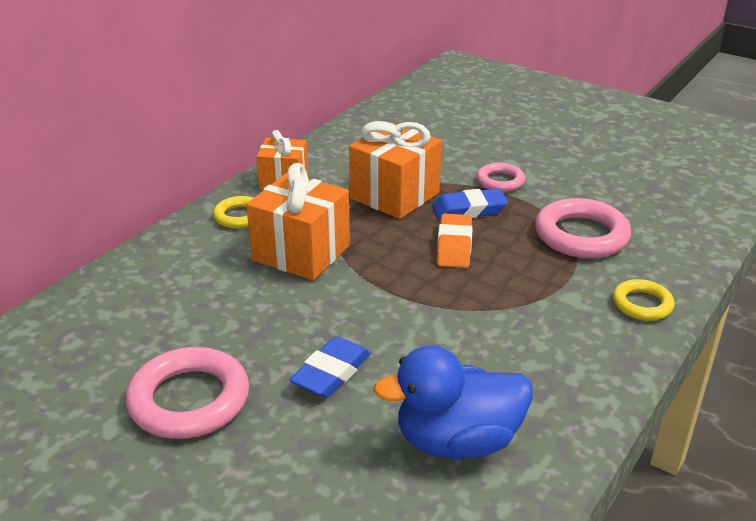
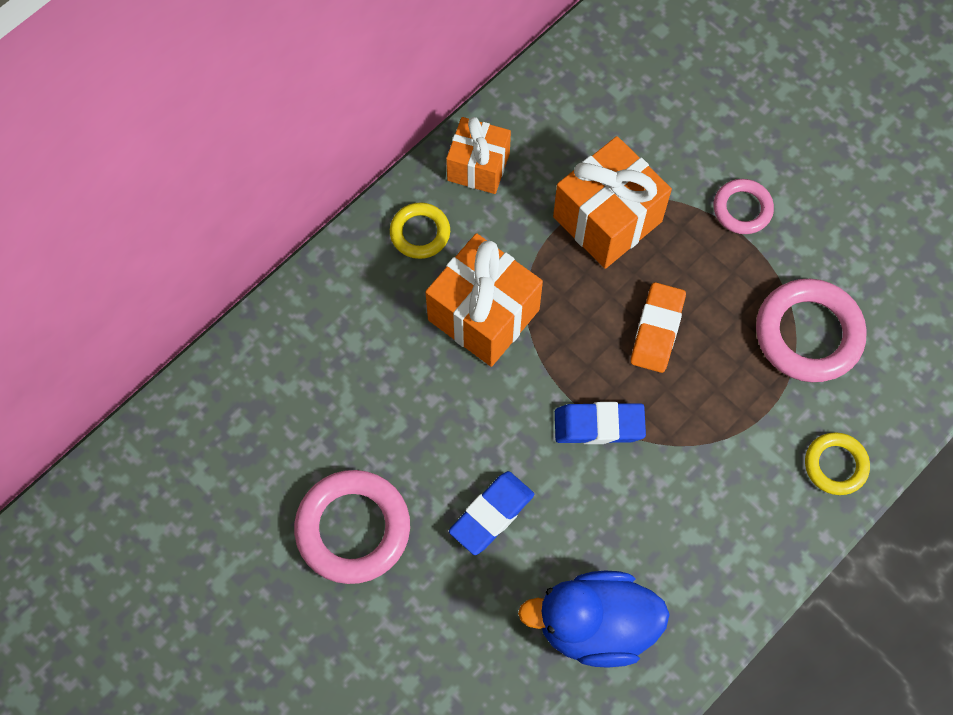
camera: 10 degrees right, 35 degrees up
(469, 210) = (690, 263): blue eraser -> blue eraser (599, 426)

